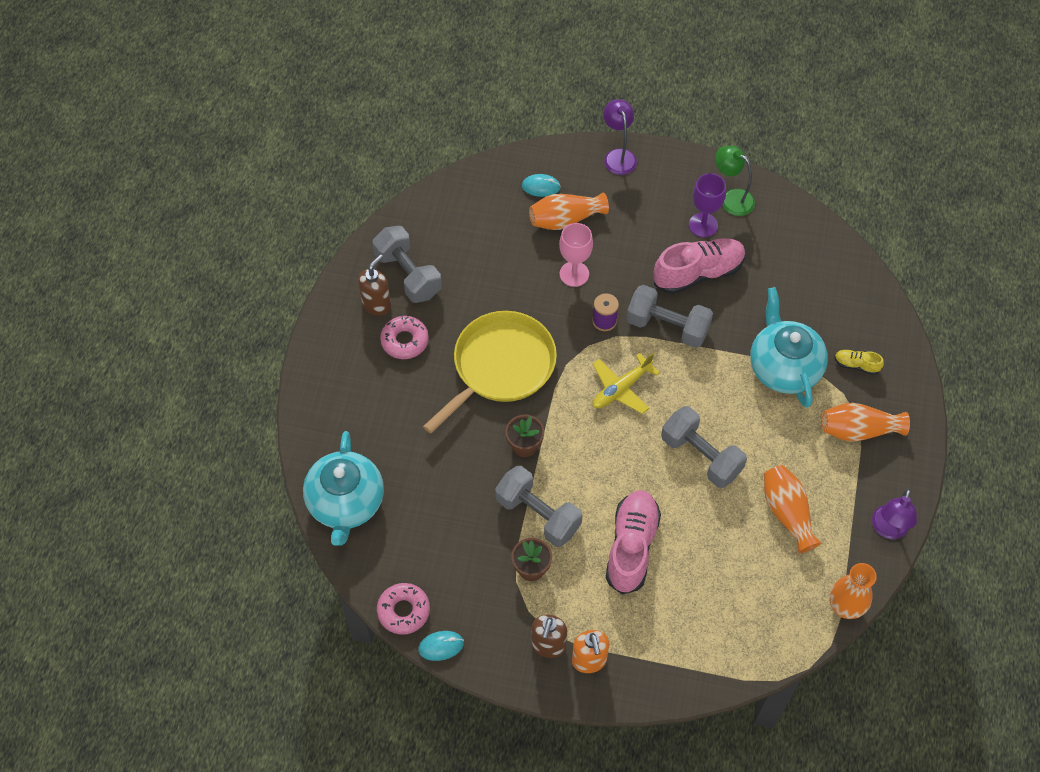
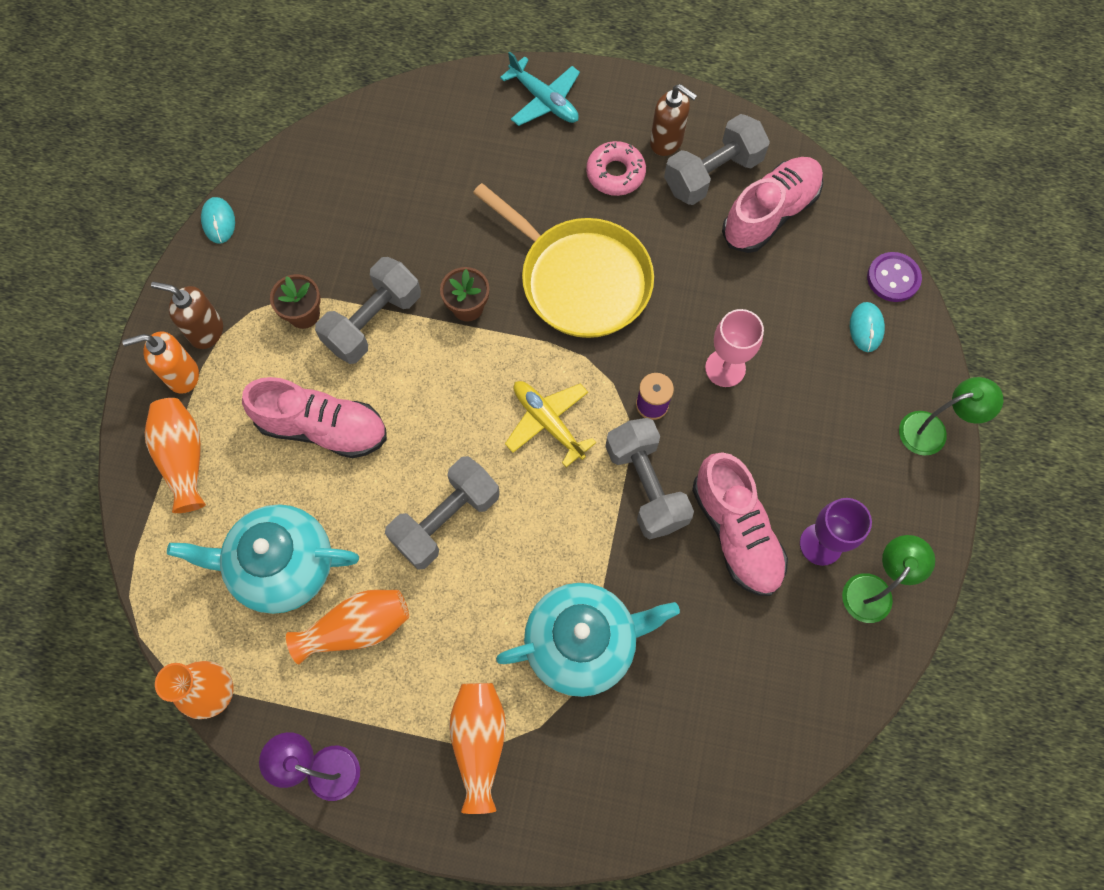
camera: 90 degrees right, 10 degrees up
(330, 392) = (544, 100): none -> turquoise plane
(346, 503) = (400, 123): turquoise teapot -> turquoise teapot (282, 566)
(403, 611) = (264, 184): pink donut -> none
(445, 239) = (770, 213): none -> pink shoe
(501, 167) = (893, 278): none -> purple button
(565, 219) = (814, 358): orange vase -> orange vase (184, 458)
(618, 156) = (932, 431): purple lamp -> green lamp
(667, 326) = (646, 486): grey dumbbell -> grey dumbbell turned 45 degrees counterclockwise
(856, 365) = (587, 752): yellow shoe -> none

